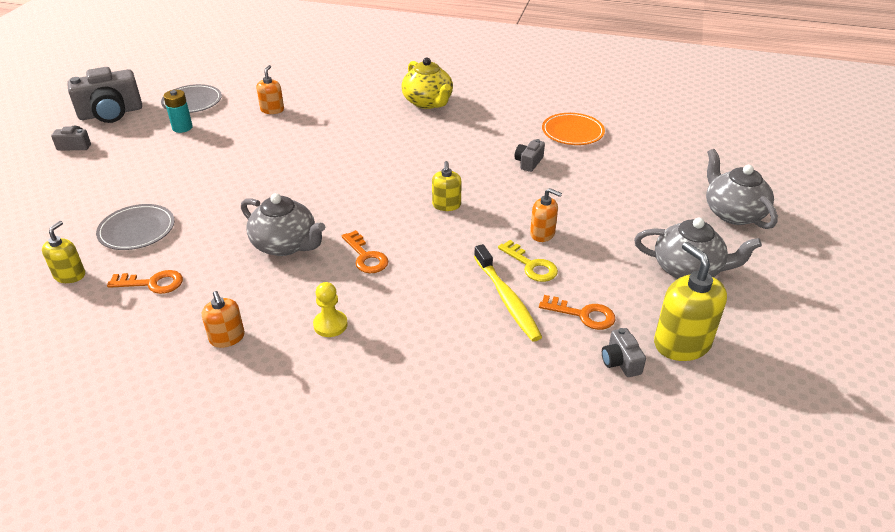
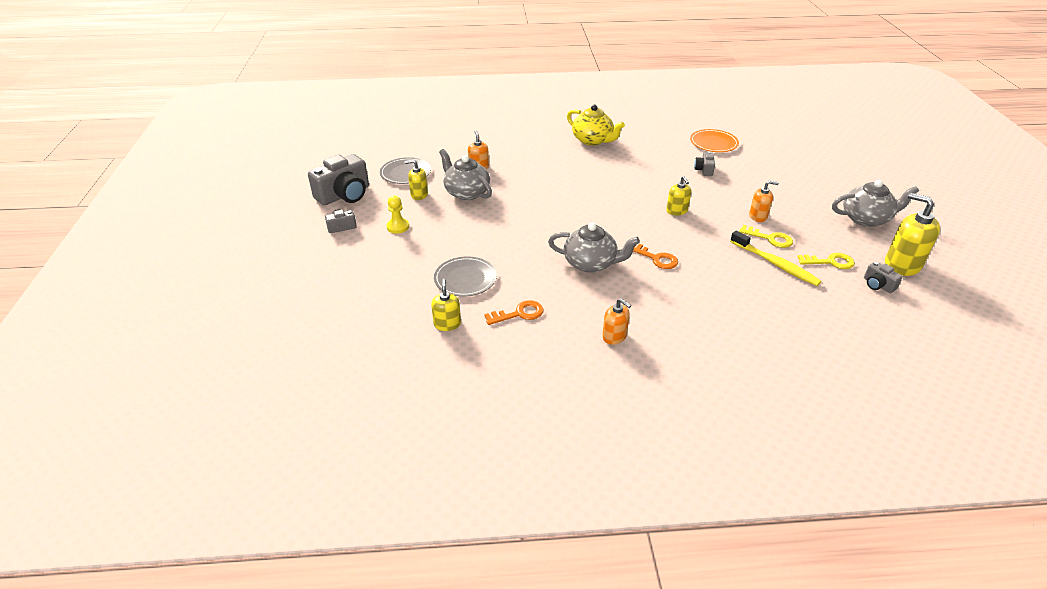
camera: 20 degrees left, 0 degrees up
(182, 128) = (419, 195): turquoise battery -> yellow soap dispenser
(330, 325) = (677, 309): yellow pawn -> yellow pawn (398, 227)
(583, 315) = (830, 262): orange key -> yellow key
(732, 213) = (860, 177): grey teapot -> grey teapot (466, 192)

